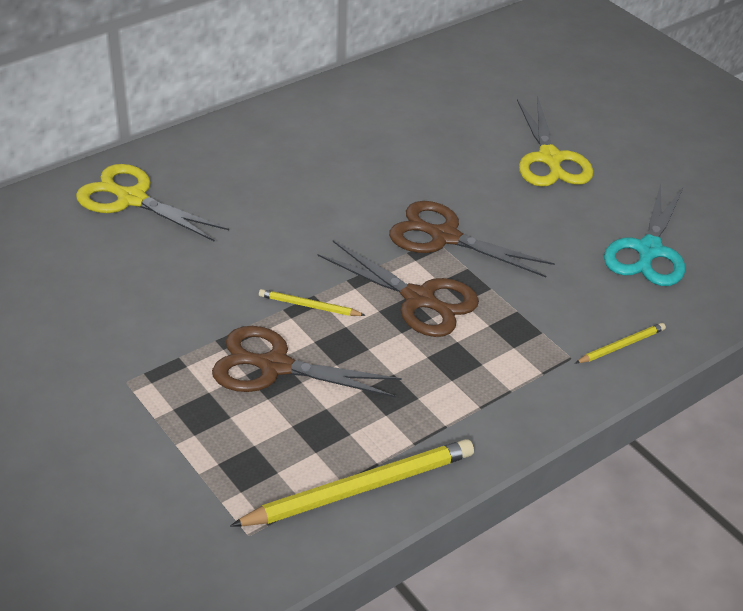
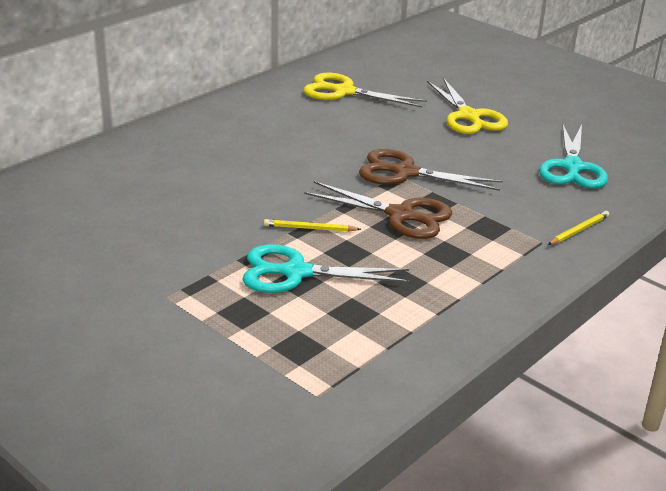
camera: 10 degrees left, 10 degrees down
(131, 199) = (128, 170): yellow scissors -> yellow scissors (343, 91)
(274, 366) = (295, 272): brown scissors -> turquoise scissors
(359, 488) = (403, 350): yellow pencil -> none

